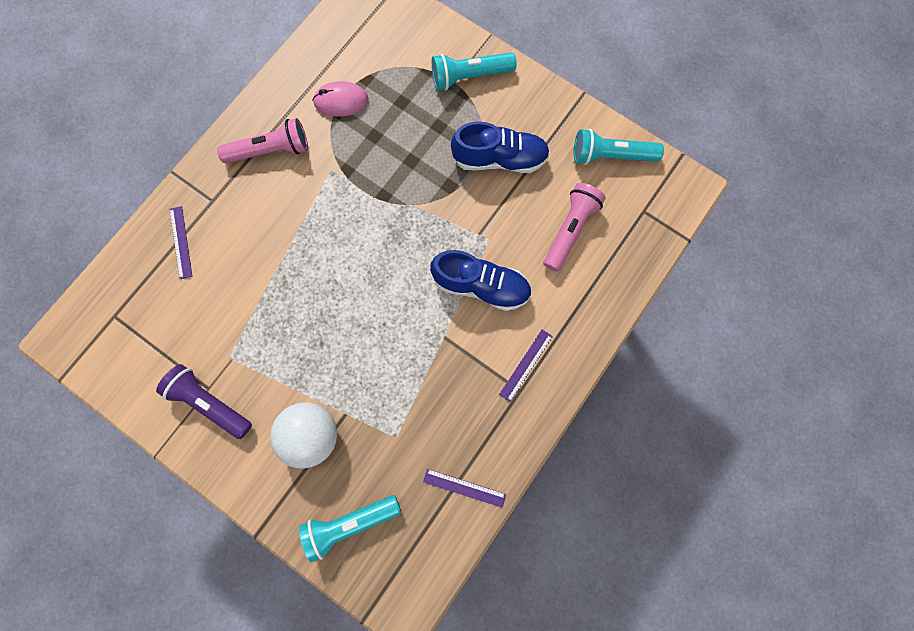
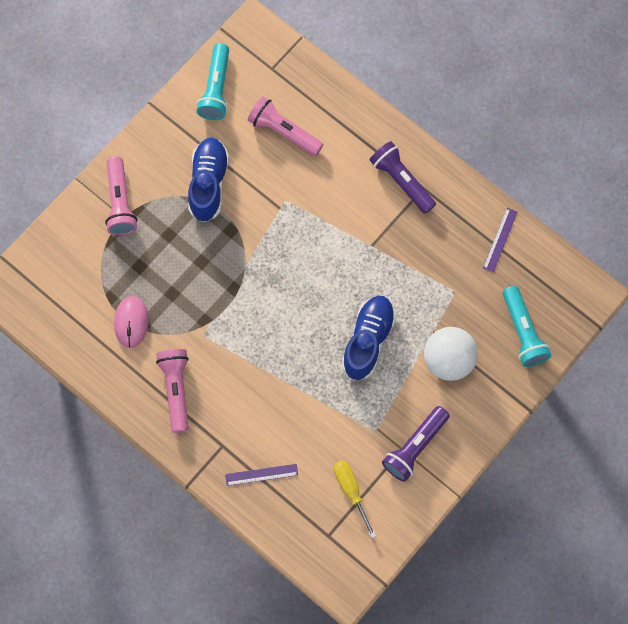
camera: 85 degrees left, 5 degrees down
(161, 336) = (351, 491): none -> yellow screwdriver
(469, 77) = (120, 202): turquoise flashlight -> pink flashlight
(481, 286) = (328, 211): blue shoe -> blue shoe (368, 341)
(526, 365) = (401, 181): purple ruler -> purple flashlight

